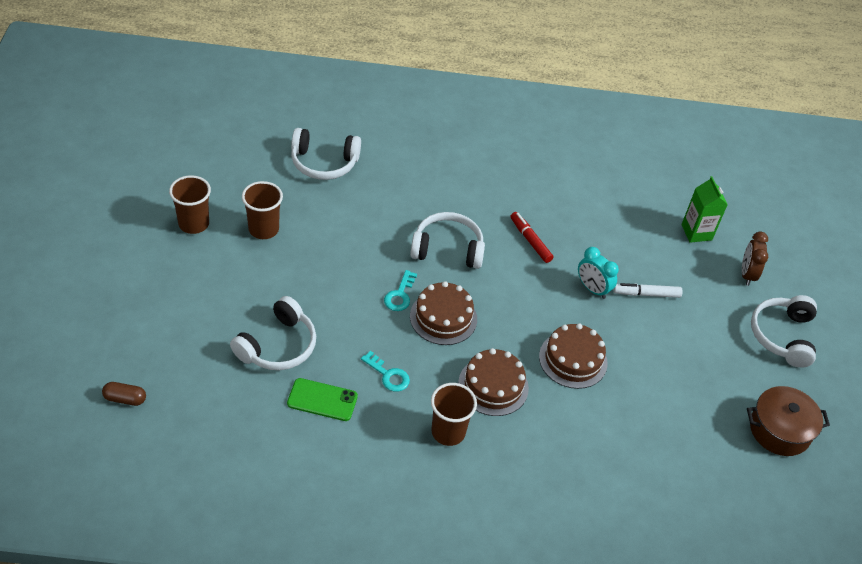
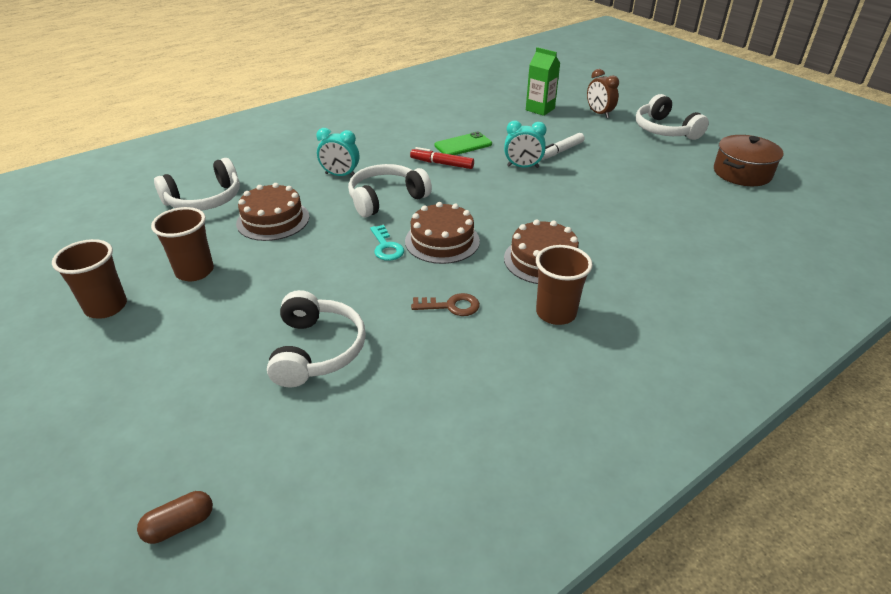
camera: 35 degrees left, 10 degrees down
(322, 400) = (416, 364): green phone -> green phone (463, 145)
(388, 375) = (451, 306): turquoise key -> brown key
(439, 200) = (340, 175): none -> turquoise clock
(573, 359) = (571, 211): brown cake -> brown cake (273, 220)

